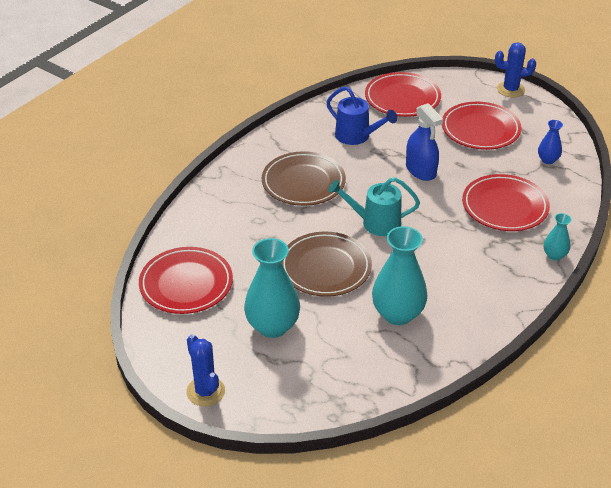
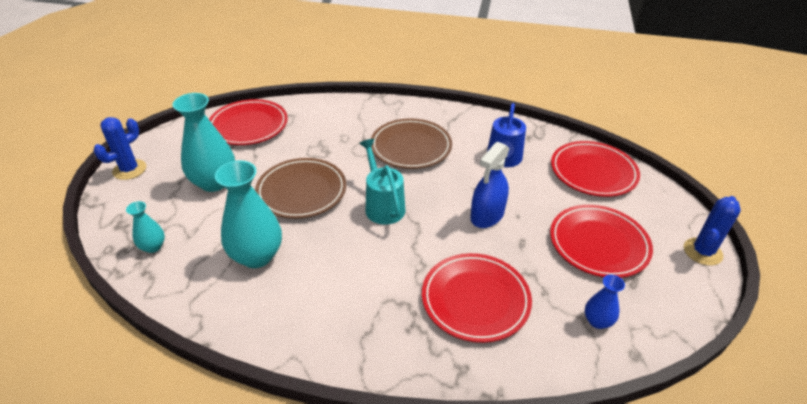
camera: 65 degrees right, 0 degrees up
(510, 90) = (702, 252): blue cactus -> blue cactus turned 60 degrees clockwise
(554, 255) = (415, 371): turquoise vase -> turquoise vase (153, 247)

